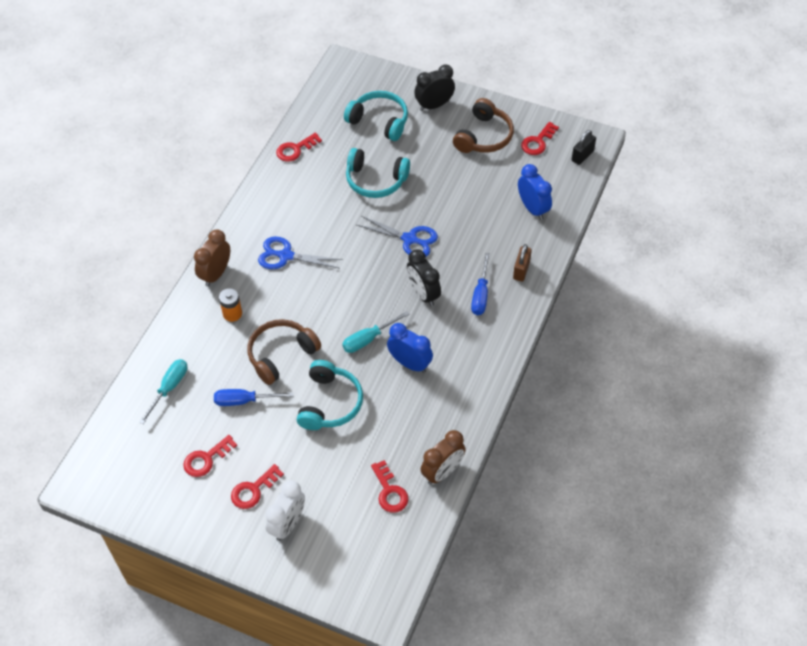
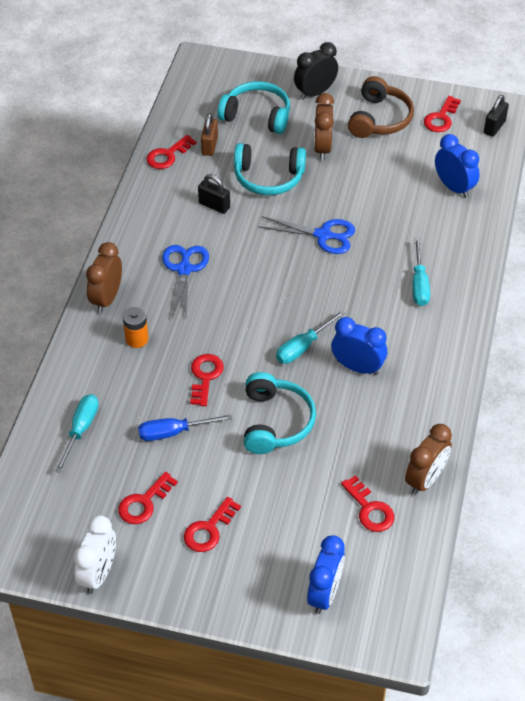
camera: 10 degrees left, 5 degrees down
(281, 355) = (205, 376): brown headphones -> red key
(285, 256) = (184, 269): blue scissors -> blue scissors turned 90 degrees clockwise
(288, 524) = (259, 562): white clock -> white clock (99, 574)
(324, 200) = (214, 205): none -> black padlock
(335, 560) = (325, 594): none -> blue clock
(423, 294) = (353, 291): black clock -> none
(428, 158) = (322, 148): none -> brown clock
(480, 295) = (419, 284): blue screwdriver -> turquoise screwdriver
(521, 270) = (458, 253): brown padlock -> brown padlock (209, 146)

